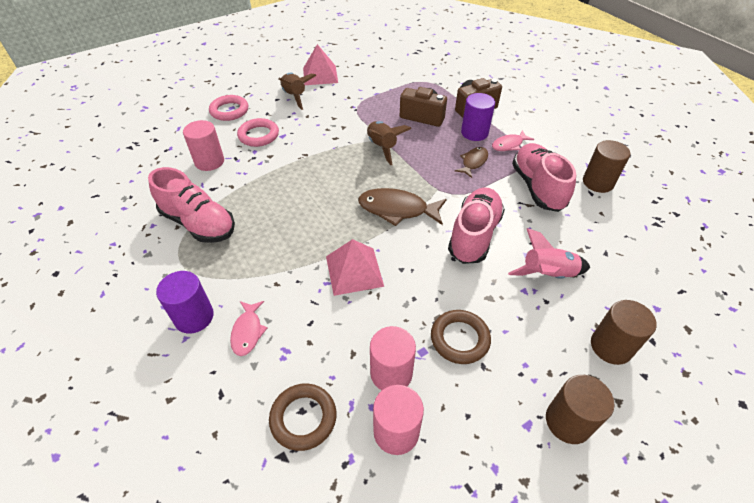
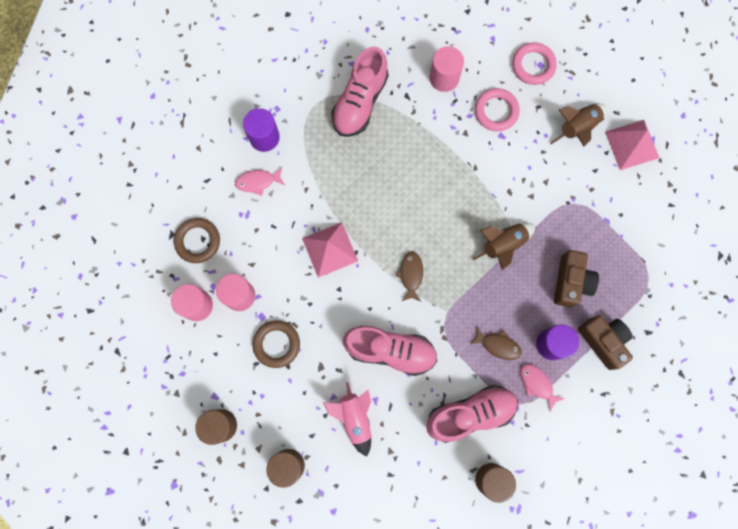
camera: 80 degrees right, 30 degrees up
(397, 209) = (411, 275): brown fish -> brown fish, size x0.59

